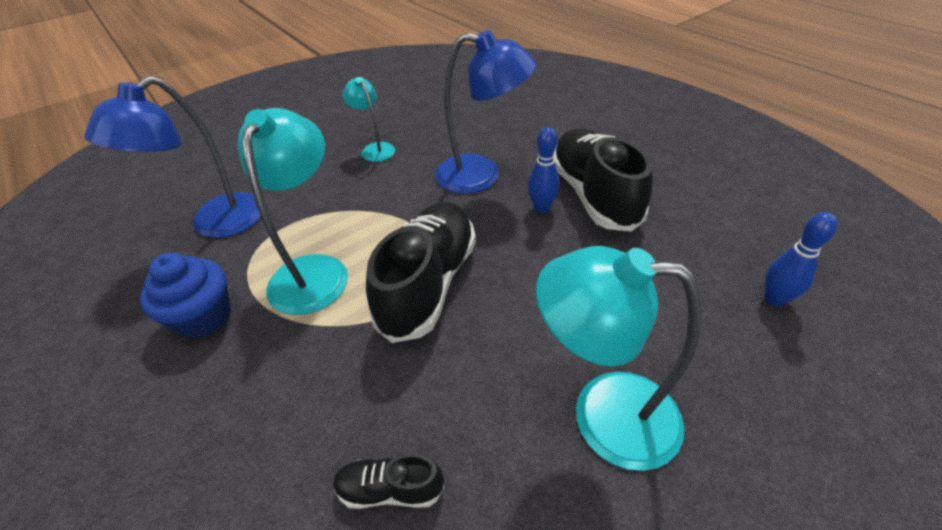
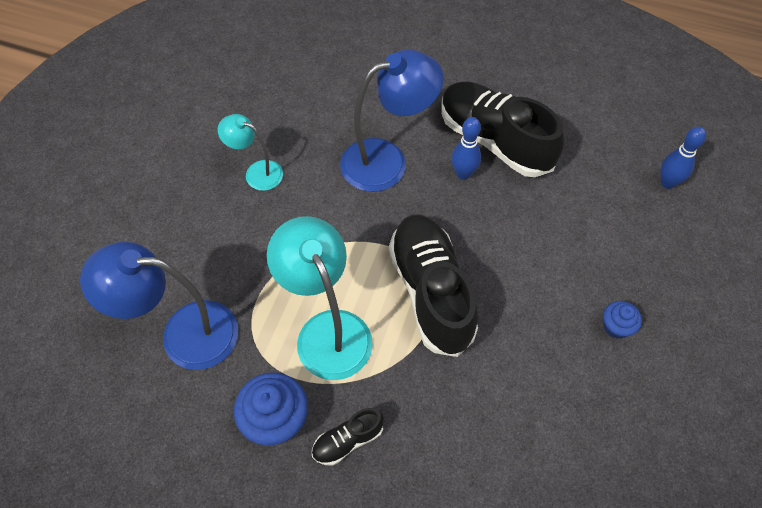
camera: 35 degrees left, 15 degrees up
(216, 224) = (184, 334): blue lamp -> blue lamp turned 90 degrees clockwise
(390, 489) = (529, 449): black shoe -> black shoe (348, 440)
(603, 414) = (616, 326): turquoise lamp -> blue cupcake

